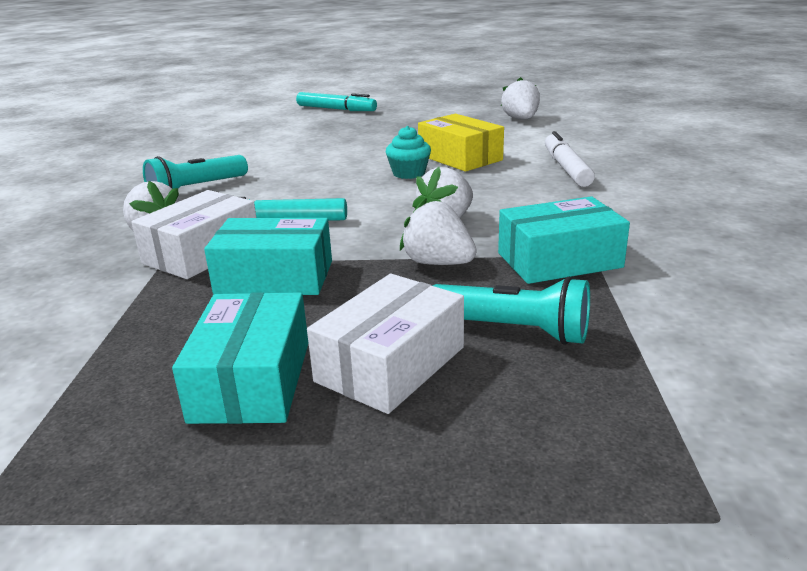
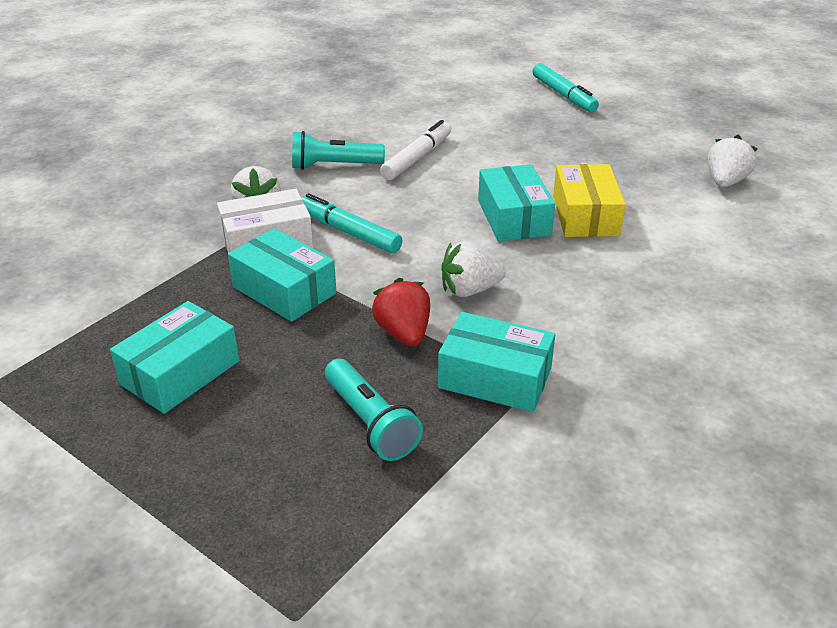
camera: 35 degrees right, 10 degrees up
(390, 364) = (264, 405): white box -> none
(409, 173) = (513, 217): turquoise cupcake -> turquoise box
(438, 263) = (403, 333): white strawberry -> red strawberry
(566, 168) = (663, 274): white marker -> white marker (417, 158)

